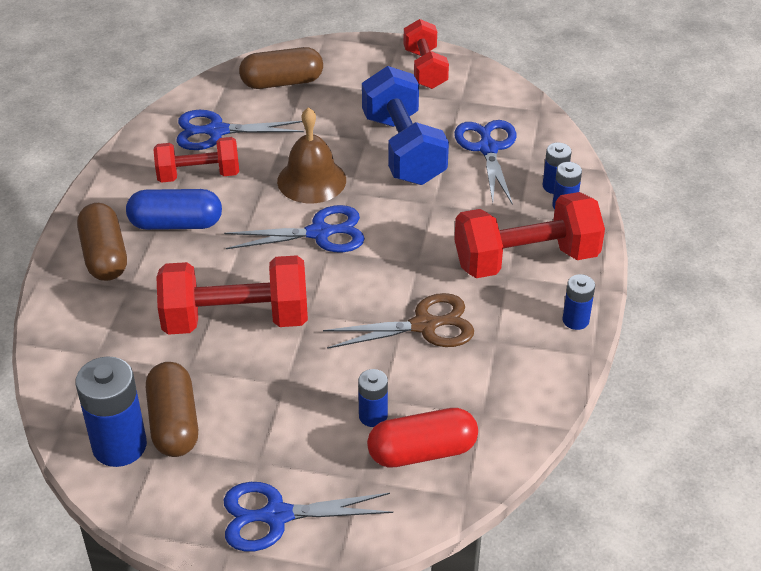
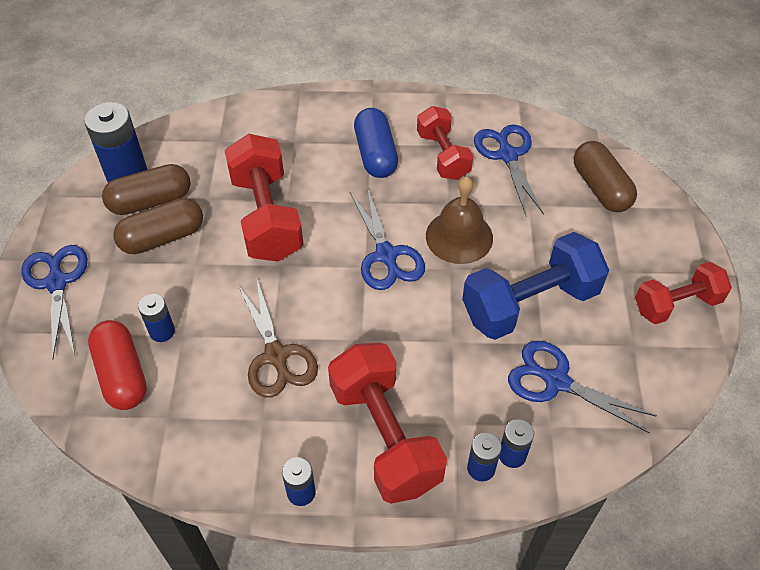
camera: 80 degrees right, 10 degrees up
(104, 256) = (327, 120): brown capsule -> brown capsule (162, 237)
(488, 149) = (557, 381): blue scissors -> blue scissors turned 135 degrees counterclockwise

